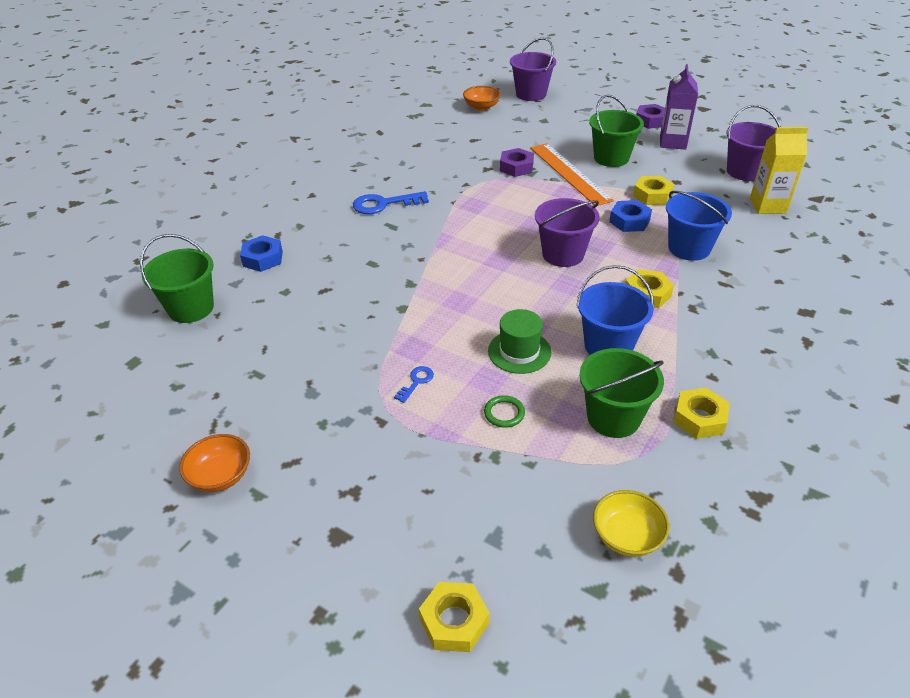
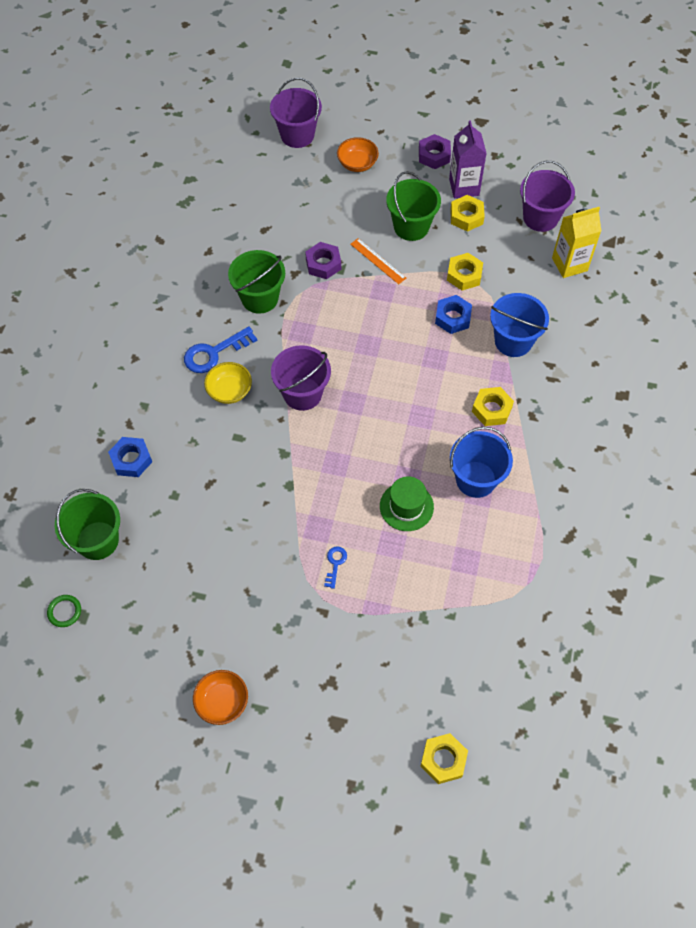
camera: 20 degrees left, 20 degrees up
(481, 107) = (252, 170): orange bowl -> orange bowl (357, 164)
(504, 413) = (416, 574): green ring -> green ring (64, 611)
(563, 254) = (406, 379): purple bucket -> purple bucket (302, 393)
(569, 173) = (378, 261): orange ruler -> orange ruler, size x0.54
(613, 417) = (499, 553): green bucket -> green bucket (260, 298)
(627, 536) = (537, 656): yellow bowl -> yellow bowl (229, 391)
(699, 418) = (562, 534): yellow nut -> yellow nut (466, 216)

